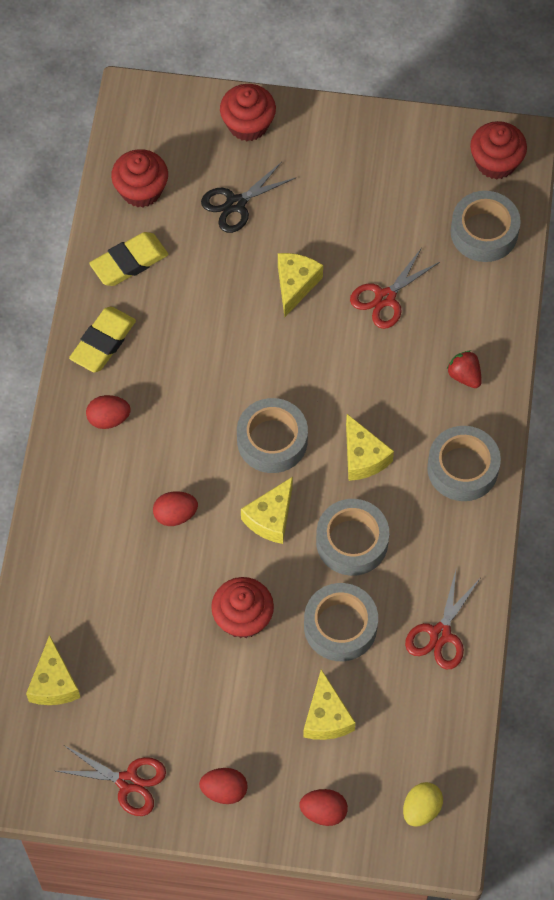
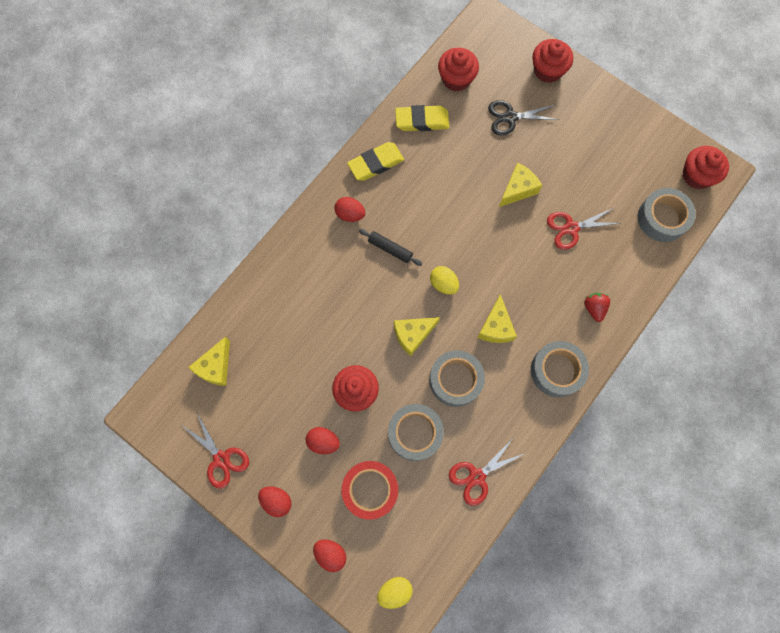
camera: 30 degrees right, 10 degrees up
(175, 515) = (354, 299): red egg -> red egg (323, 441)
(183, 434) = (390, 249): none -> black rolling pin
(272, 440) = (443, 284): grey tape -> yellow egg
(326, 717) = (370, 489): yellow cheese -> red tape

